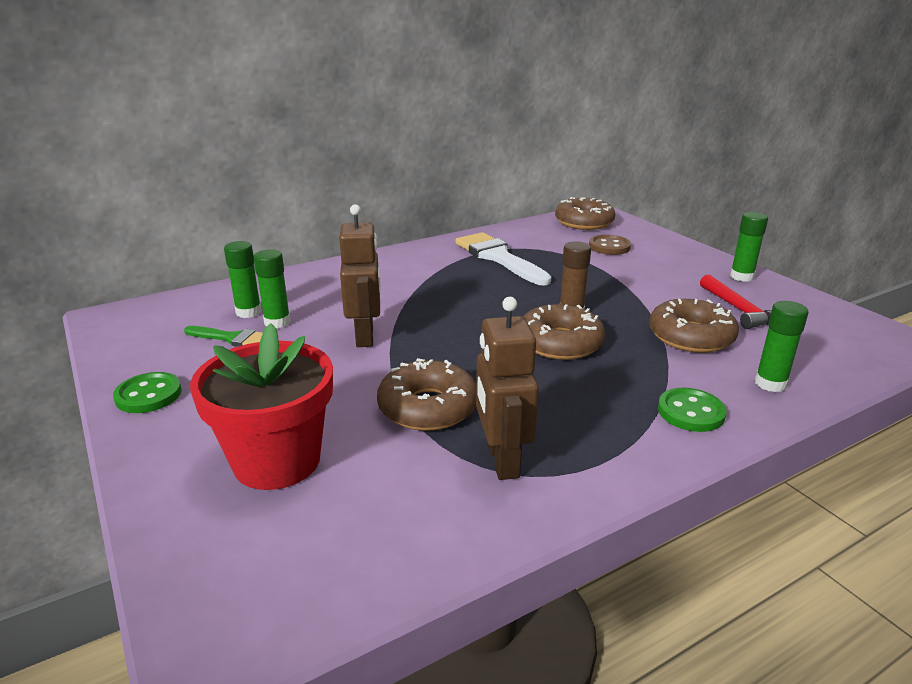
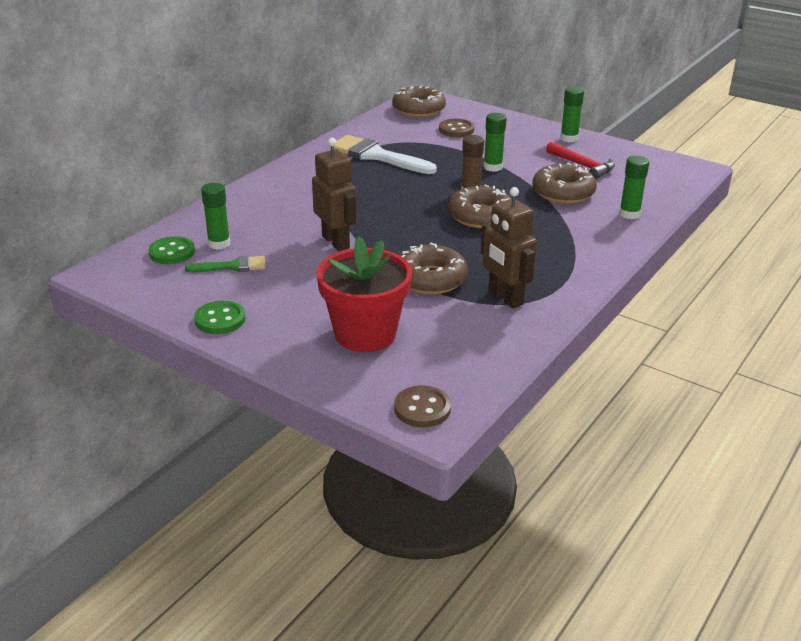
camera: 25 degrees left, 5 degrees up
(225, 611) = (422, 408): none -> brown button
(277, 322) = (253, 246): green glue stick -> green glue stick (493, 167)
(690, 412) = (594, 243): green button -> green button (172, 252)

